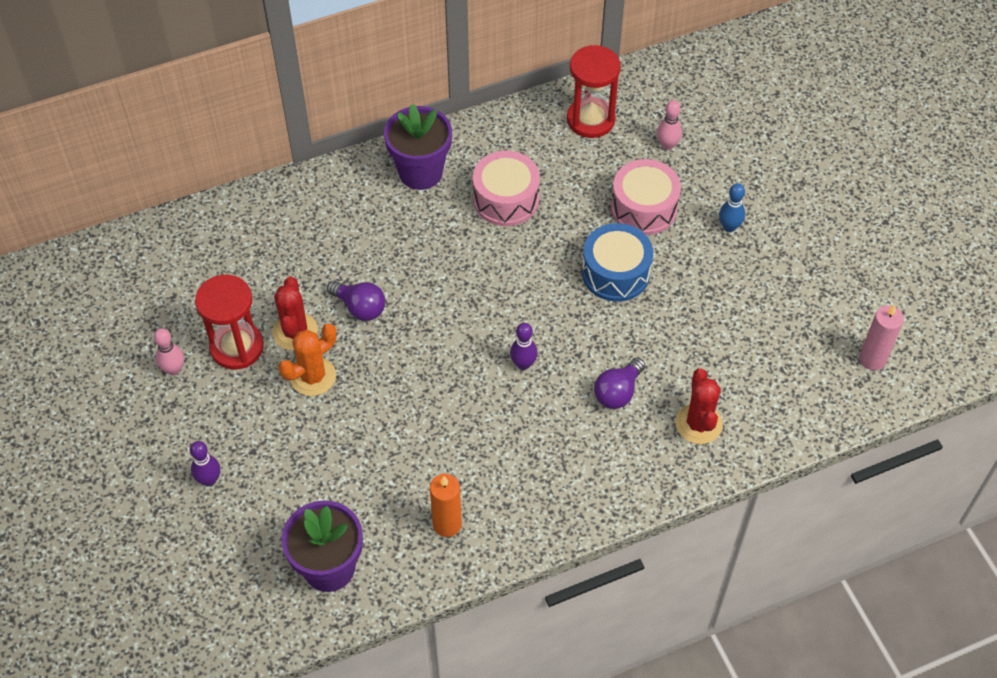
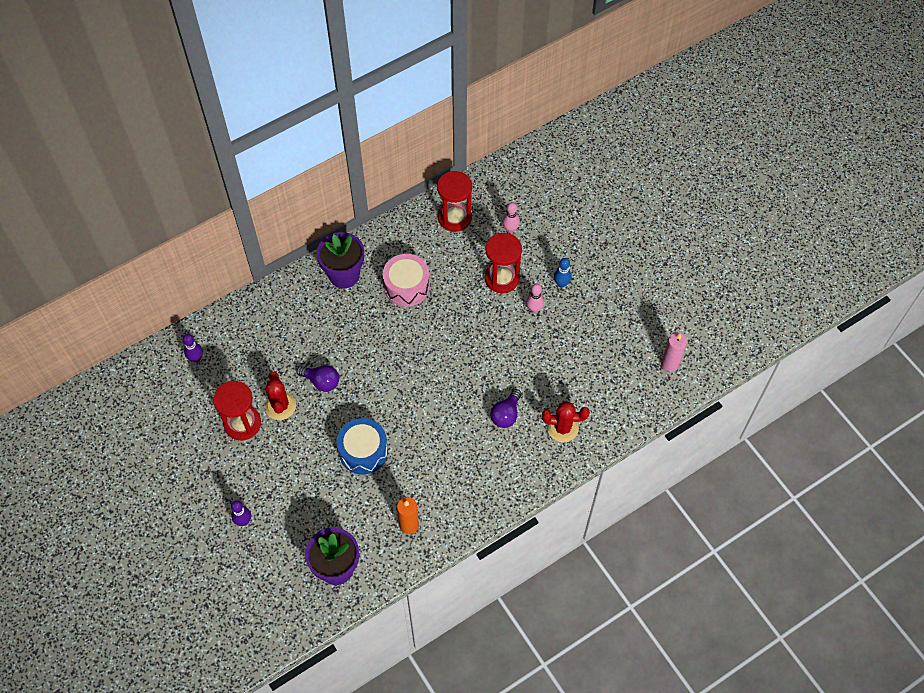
camera: 10 degrees left, 5 degrees up
(174, 369) = (202, 447): pink bowling pin -> pink bowling pin (534, 309)
(313, 376) = (299, 436): orange cactus -> none
(523, 364) = (439, 404): purple bowling pin -> purple bowling pin (196, 358)
(615, 273) = (490, 329): blue drum -> blue drum (363, 451)
(644, 208) = (502, 278): pink drum -> red hourglass
(698, 424) = (562, 428): red cactus -> red cactus turned 75 degrees counterclockwise

